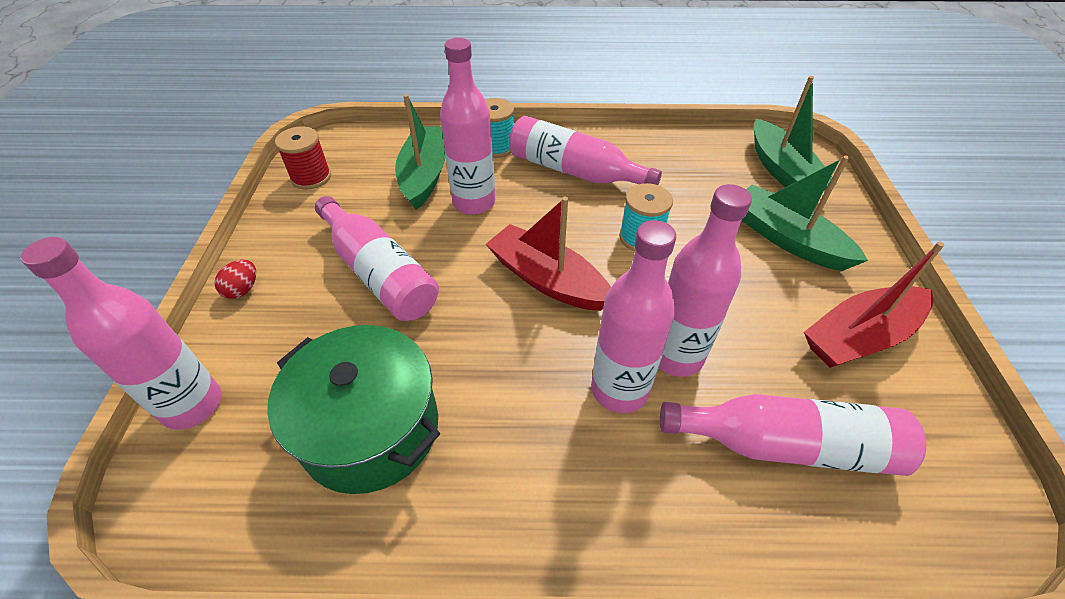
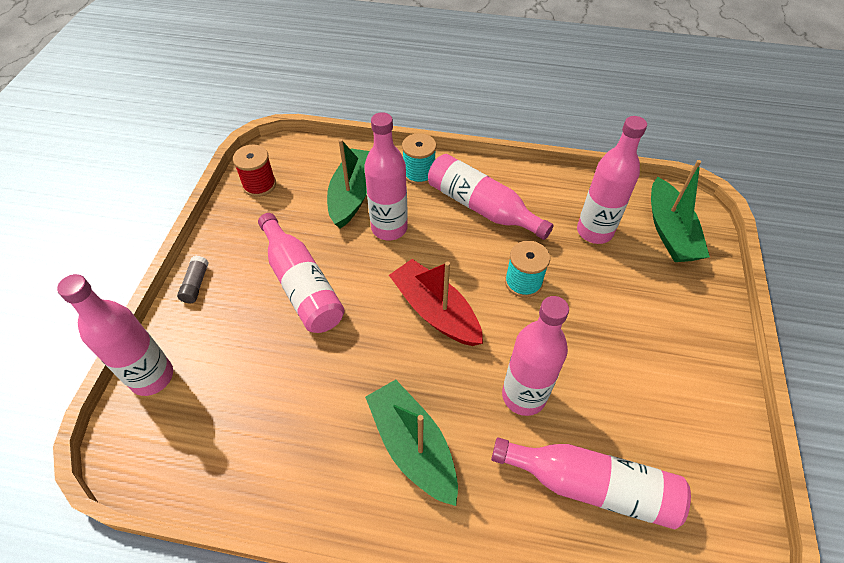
camera: 10 degrees right, 5 degrees up
(243, 289) = (196, 284): red egg -> grey glue stick
(370, 429) = (276, 417): green pot -> none
(619, 390) = (470, 417): pink bottle -> pink bottle (594, 231)
(786, 238) = (651, 301): green boat -> green boat (412, 446)
(859, 337) = (683, 404): red boat -> none

